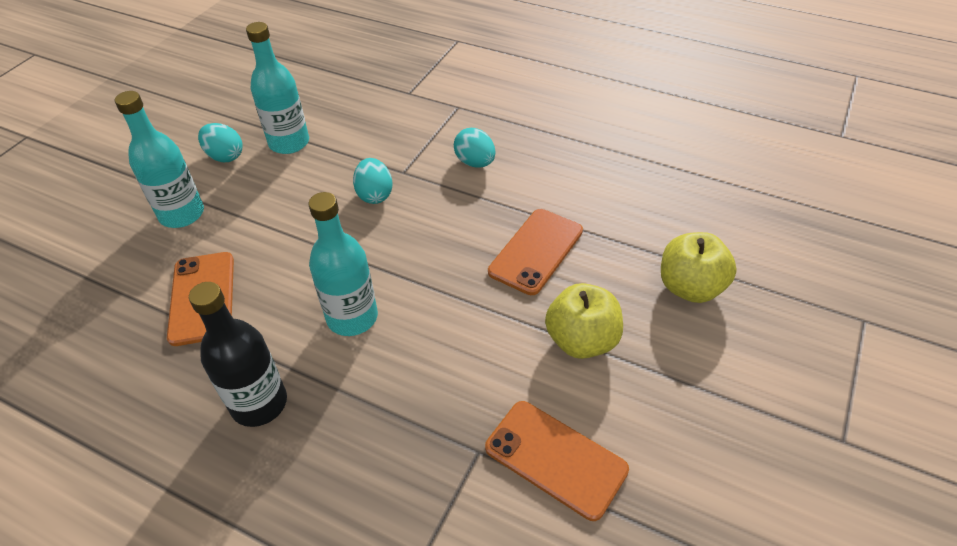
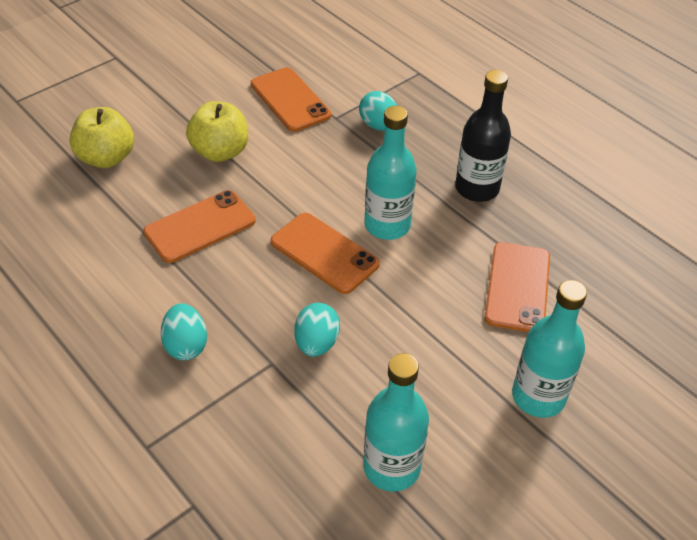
camera: 160 degrees left, 0 degrees up
(225, 156) = (480, 475): turquoise egg -> turquoise egg (378, 125)
(404, 267) = (324, 253): none -> orange phone

